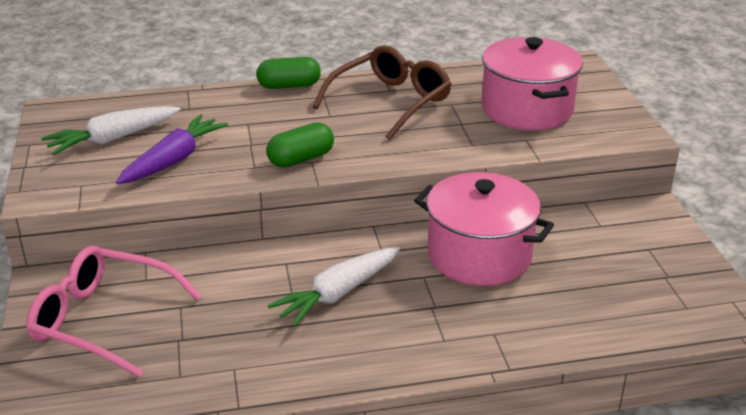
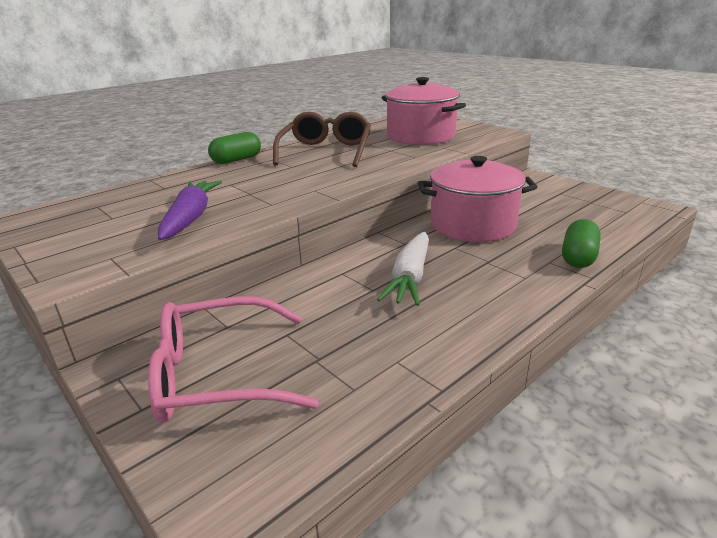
camera: 30 degrees left, 5 degrees down
(114, 139) = (110, 220): white carrot -> none
(301, 159) = (304, 191): green capsule -> green capsule (578, 257)

